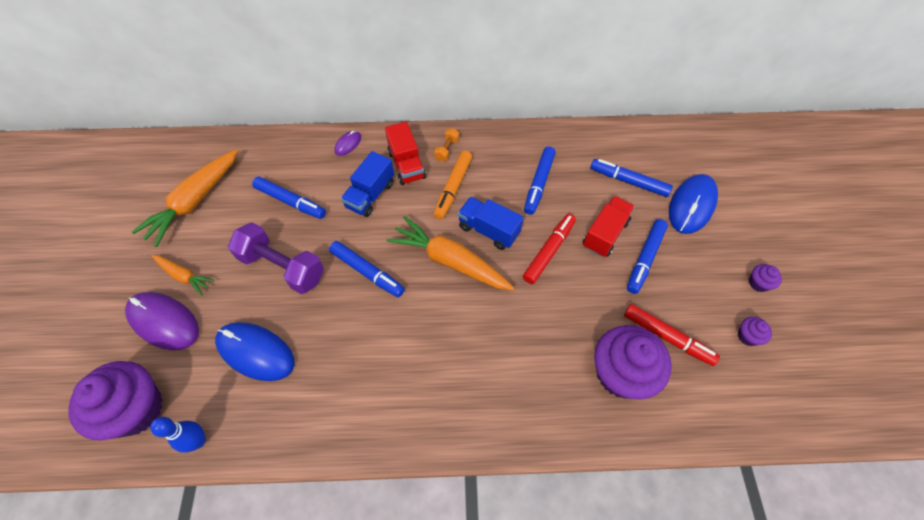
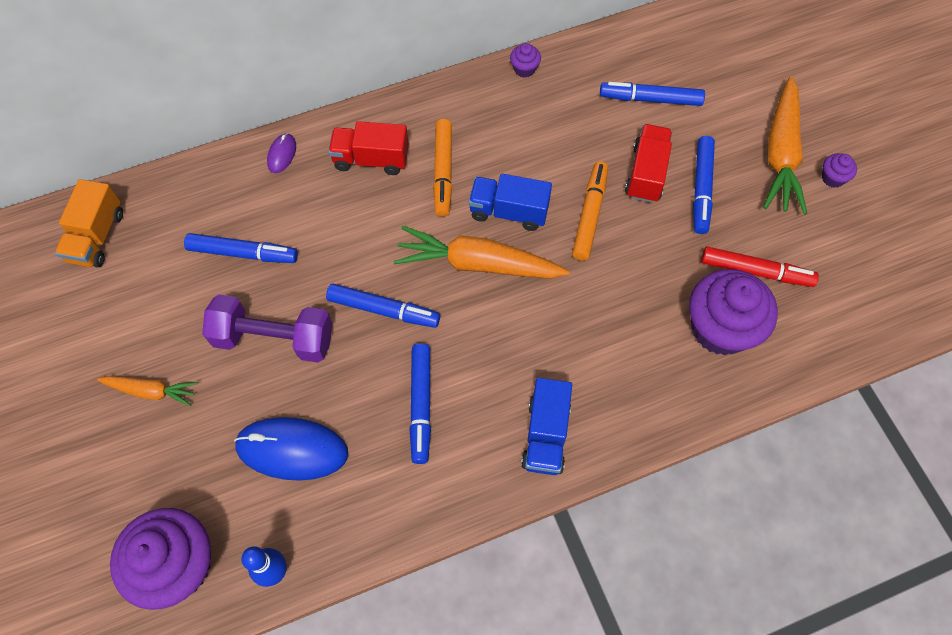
camera: 20 degrees left, 5 degrees up
(164, 322) = (156, 454): purple mouse -> none
(194, 202) = (113, 294): orange carrot -> orange carrot (781, 155)
(204, 162) = (97, 236): none -> orange truck
(370, 195) = (342, 213): blue truck -> blue truck (545, 435)
(406, 165) = (371, 159): red truck -> red truck turned 135 degrees clockwise
(447, 149) = (414, 123): orange dumbbell -> none
(539, 184) = (545, 134): blue marker -> blue marker (421, 405)
(549, 251) = (589, 215): red marker -> orange marker
(691, 205) = (732, 107): blue mouse -> none
(748, 336) = (839, 242): purple cupcake -> purple cupcake (524, 69)

